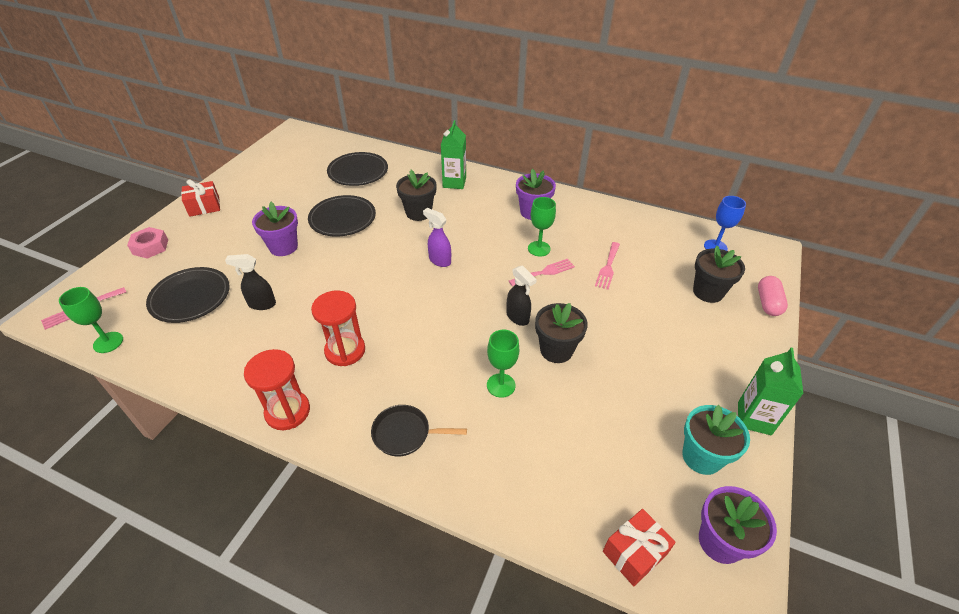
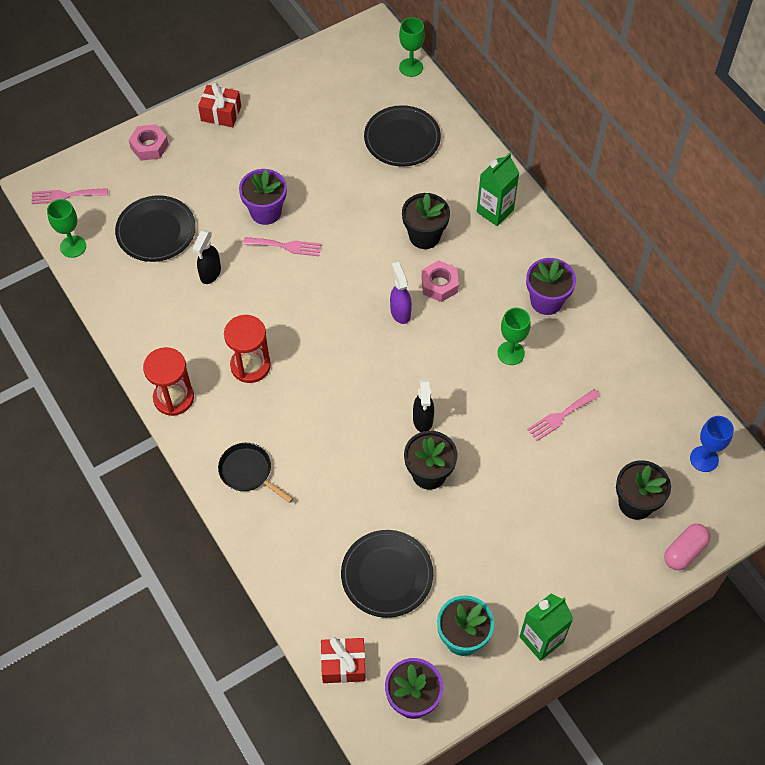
camera: 35 degrees right, 15 degrees up
(261, 304) = (210, 273): black spray bottle -> black spray bottle turned 105 degrees counterclockwise
(342, 218) = (343, 203): black plate -> black plate (387, 575)
(453, 233) = (439, 285): none -> pink nut
(501, 385) = (354, 477): green goblet -> green goblet (411, 67)
(544, 272) = (491, 385): pink fork -> pink fork (286, 246)

